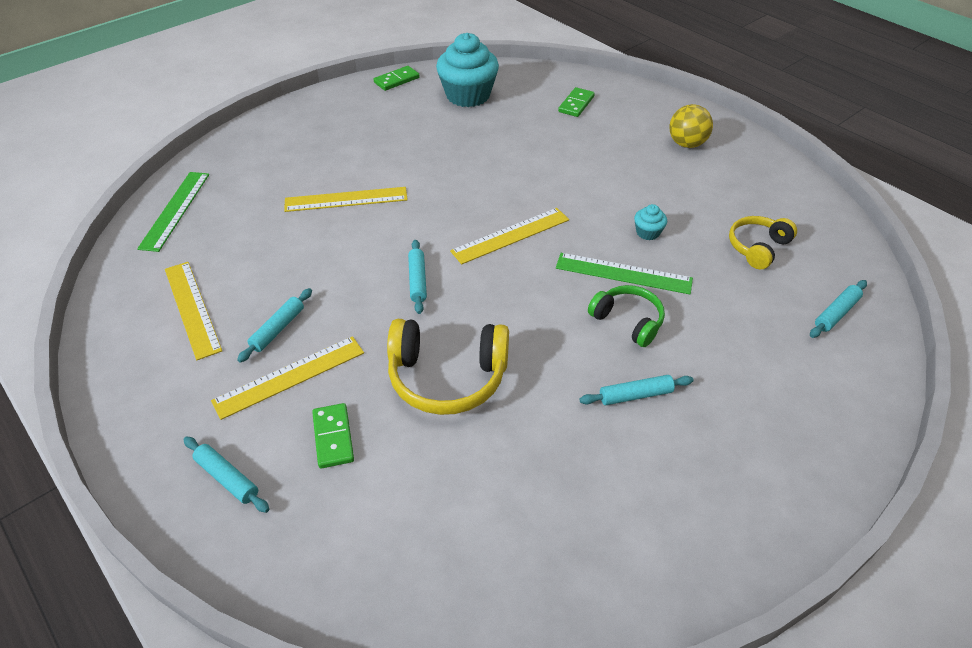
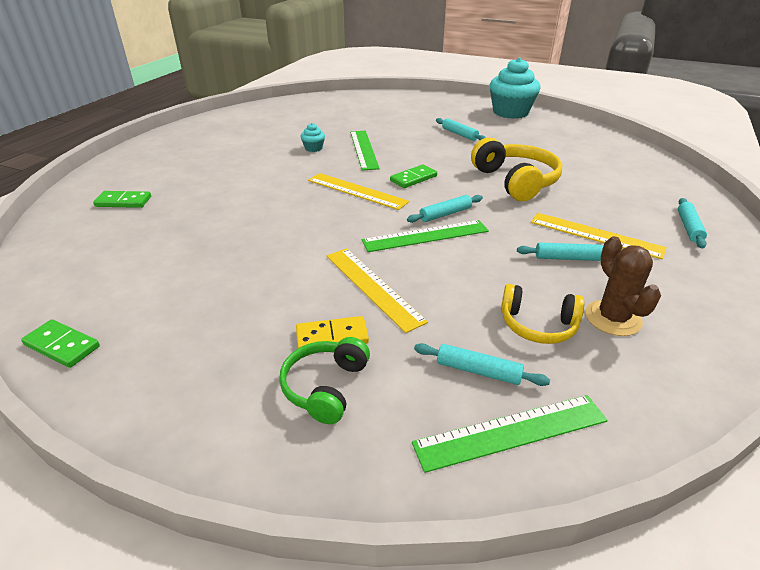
camera: 115 degrees left, 10 degrees down
(192, 308) = (612, 318): yellow ruler -> brown cactus
(313, 168) = (332, 336): none -> yellow domino
(333, 437) = (608, 203): green domino -> green domino (413, 178)
(390, 252) = (425, 236): none -> green ruler
(468, 95) = (109, 269): turquoise cupcake -> turquoise cupcake (510, 112)
(628, 321) = (406, 143): green headphones -> green headphones (325, 387)
(686, 144) = (186, 149): yellow ball -> none
(757, 248) = (305, 120): yellow headphones -> yellow headphones (538, 325)
(836, 313) = (347, 102): turquoise rolling pin -> turquoise rolling pin (478, 371)

